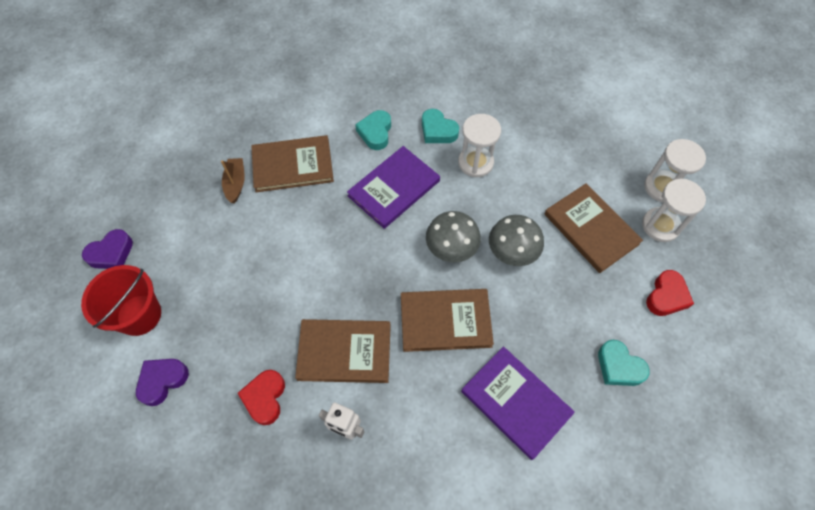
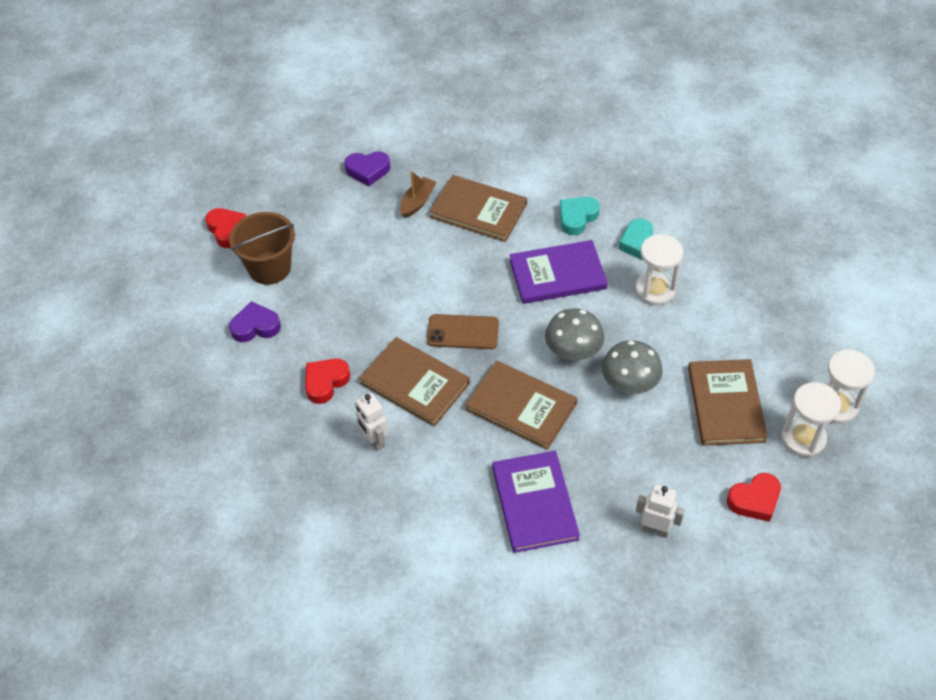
camera: 35 degrees right, 10 degrees down
(73, 299) = (227, 230): none -> red heart
(111, 253) = (278, 209): purple heart -> purple heart (368, 170)
(139, 315) = (269, 268): red bucket -> brown bucket
(353, 281) = (463, 332): none -> brown phone
(619, 366) = (655, 529): turquoise heart -> white robot

